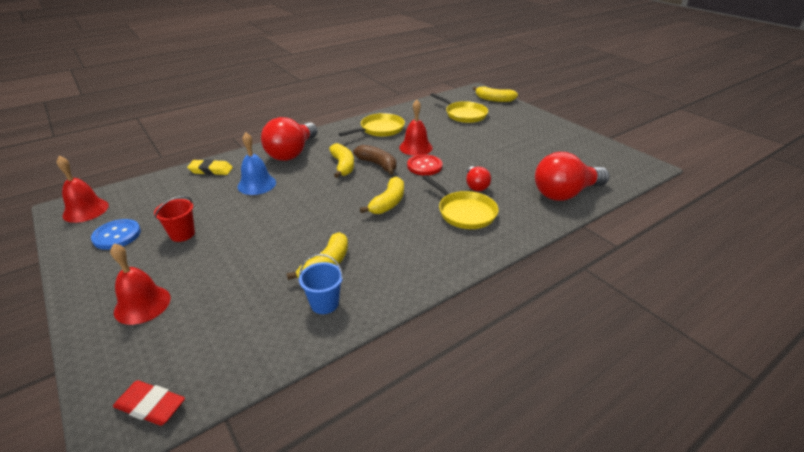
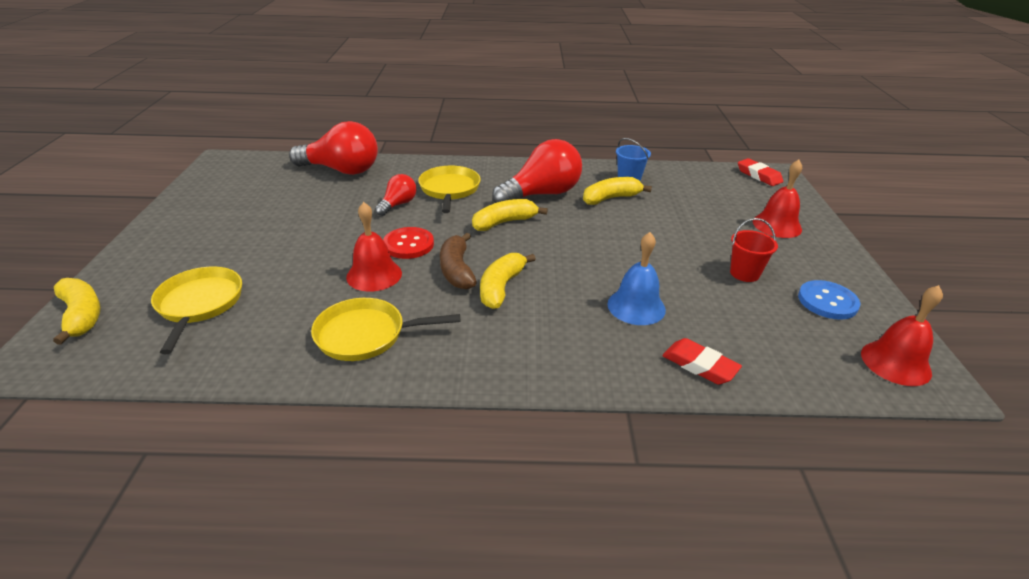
camera: 145 degrees left, 0 degrees up
(211, 170) = (699, 365): yellow eraser -> red eraser
(292, 153) = (551, 346): red light bulb -> red light bulb (541, 194)

